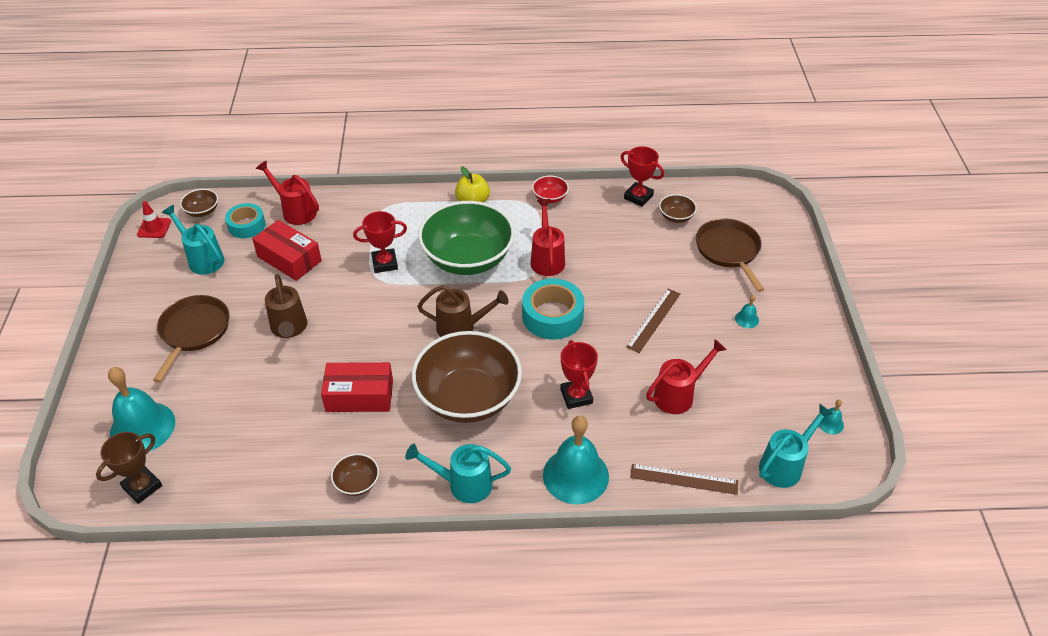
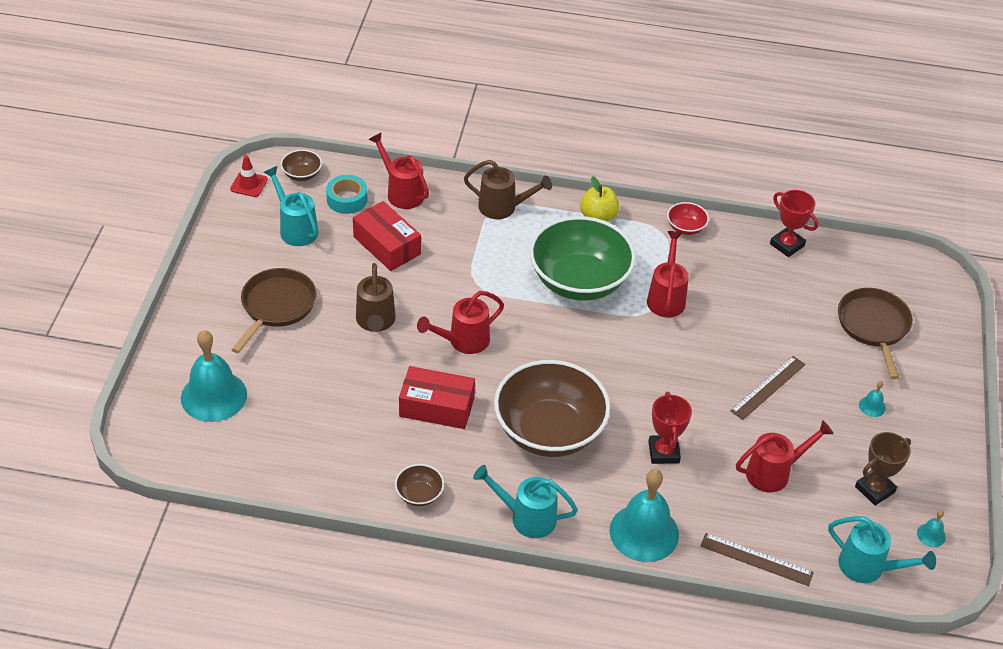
camera: 10 degrees right, 0 degrees up
(142, 486) = (207, 454): brown trophy -> brown trophy (874, 489)
(374, 330) = (463, 341): none -> red watering can
(384, 263) = (488, 269): red trophy -> none
(461, 327) = (557, 355): brown watering can -> brown watering can (503, 207)
(552, 316) = (658, 362): turquoise tape -> none
(676, 217) = (824, 276): brown bowl -> none
(785, 465) = (868, 567): turquoise watering can -> turquoise watering can turned 60 degrees clockwise

